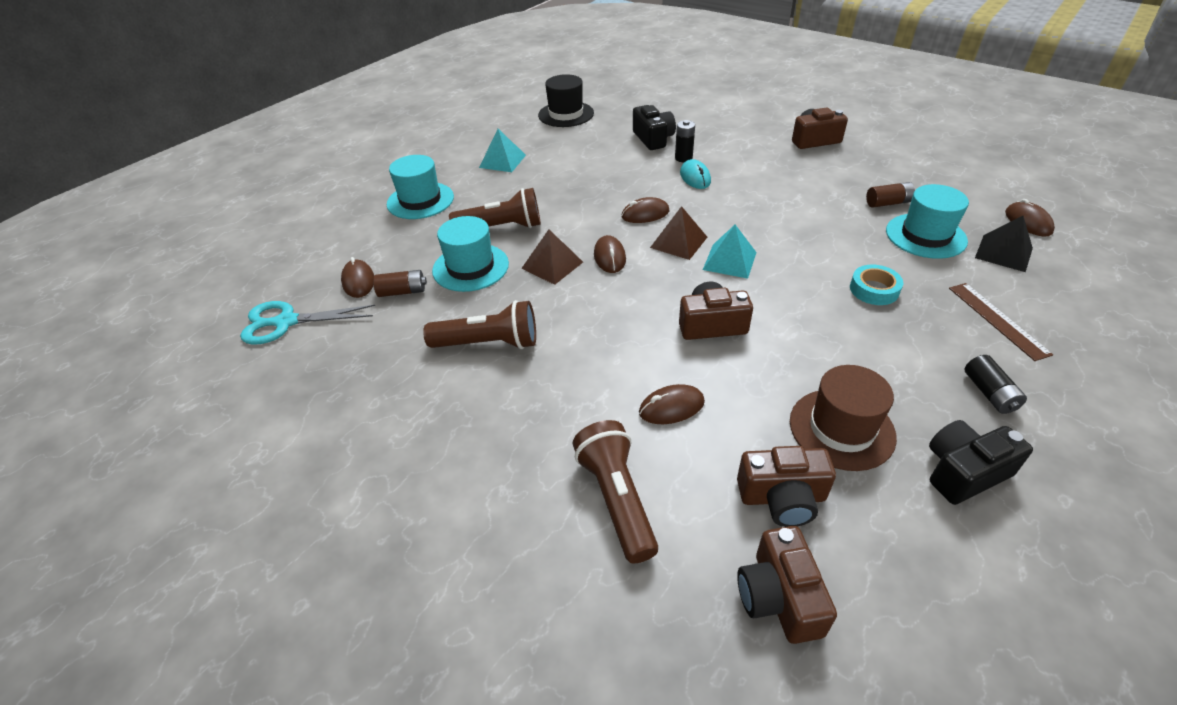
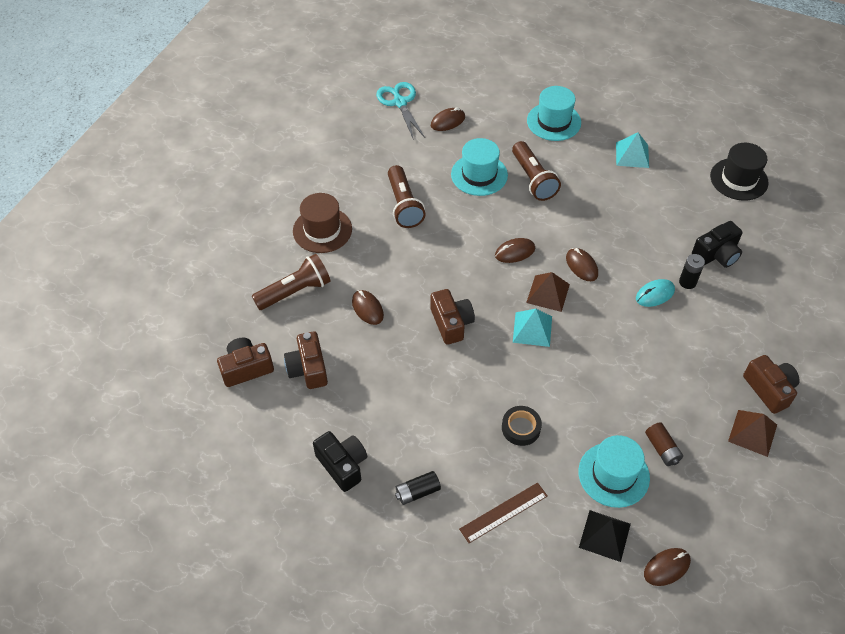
camera: 75 degrees right, 10 degrees up
(402, 291) = (443, 147): brown battery -> none
(552, 265) = (495, 220): brown pyramid -> brown pyramid (752, 432)
(841, 429) = (367, 400): brown hat -> brown hat (322, 230)
(874, 289) = (521, 428): turquoise tape -> black tape

